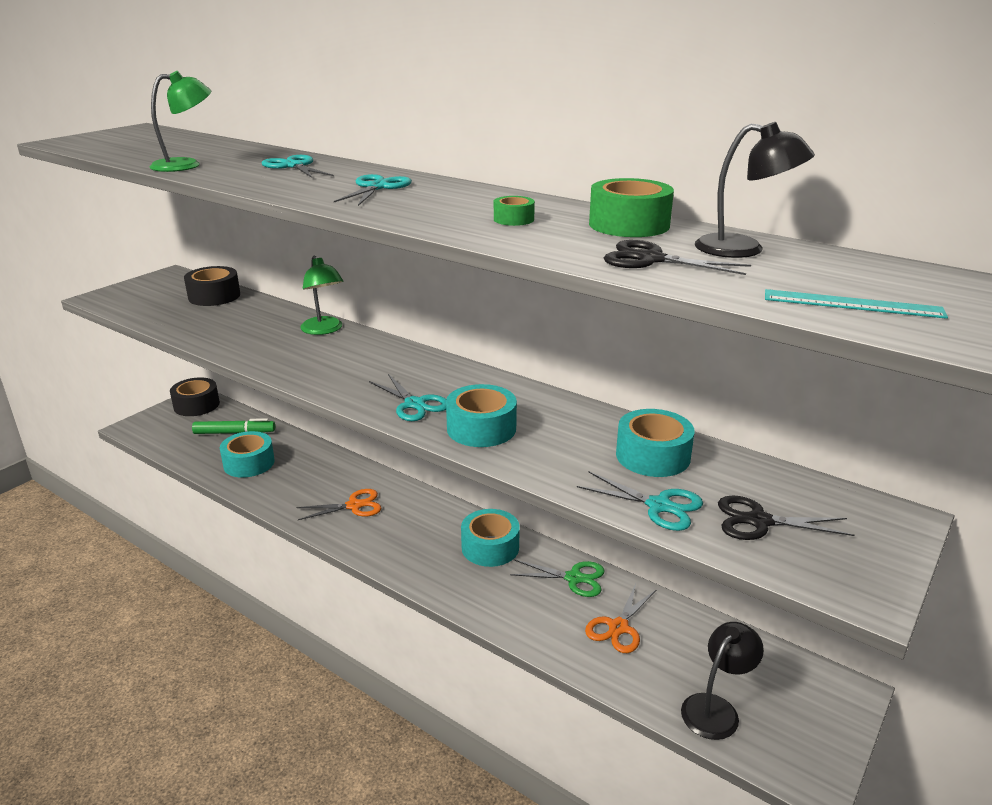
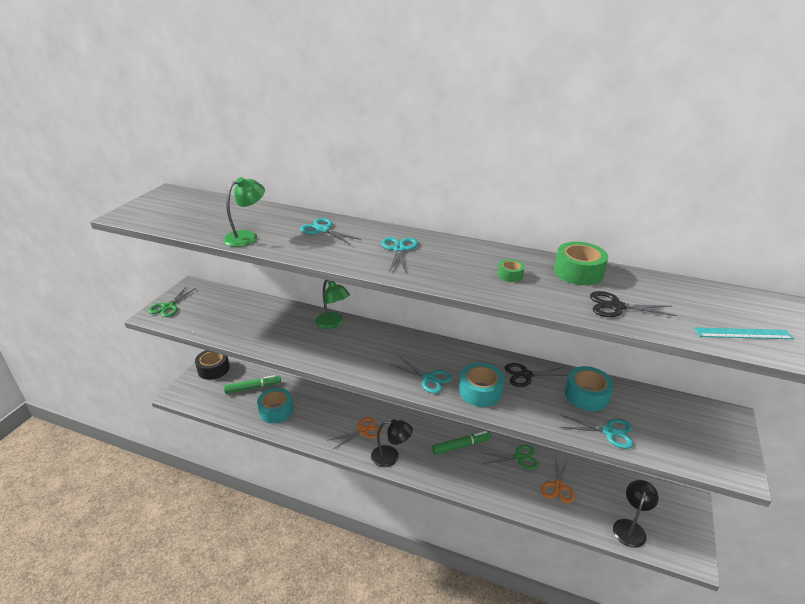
camera: 15 degrees left, 5 degrees up
(125, 291) = (168, 307): none -> green scissors
(214, 296) = (237, 303): black tape -> none
(490, 547) = (461, 446): turquoise tape -> green marker
(743, 249) = (655, 289): black lamp -> black lamp (391, 457)
(759, 521) = (665, 432): black scissors -> black scissors (526, 375)

